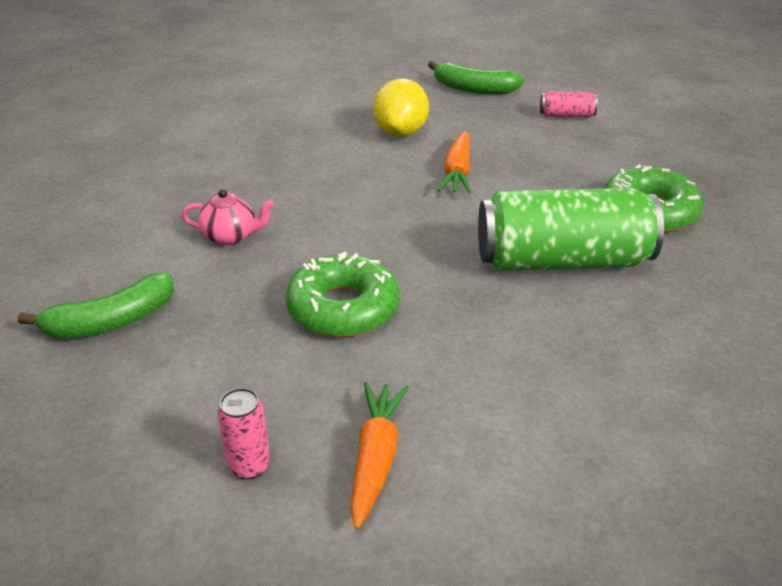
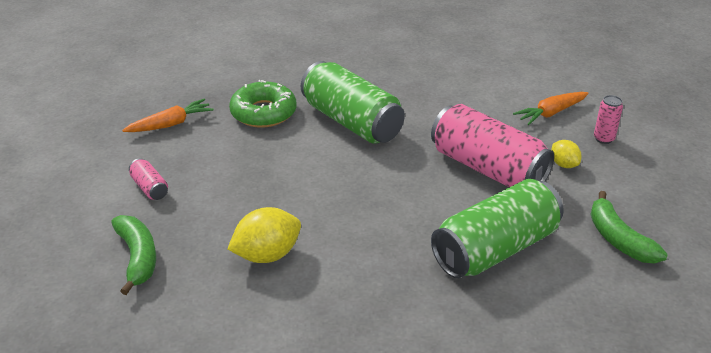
camera: 130 degrees left, 0 degrees up
(110, 321) = (618, 239): green banana -> green banana turned 135 degrees counterclockwise
(231, 236) = (495, 249): pink teapot -> green can
(262, 376) = (564, 164): none -> yellow lemon
(343, 308) = (487, 168): green donut -> pink can
(457, 172) = (298, 198): orange carrot -> orange carrot (171, 124)

